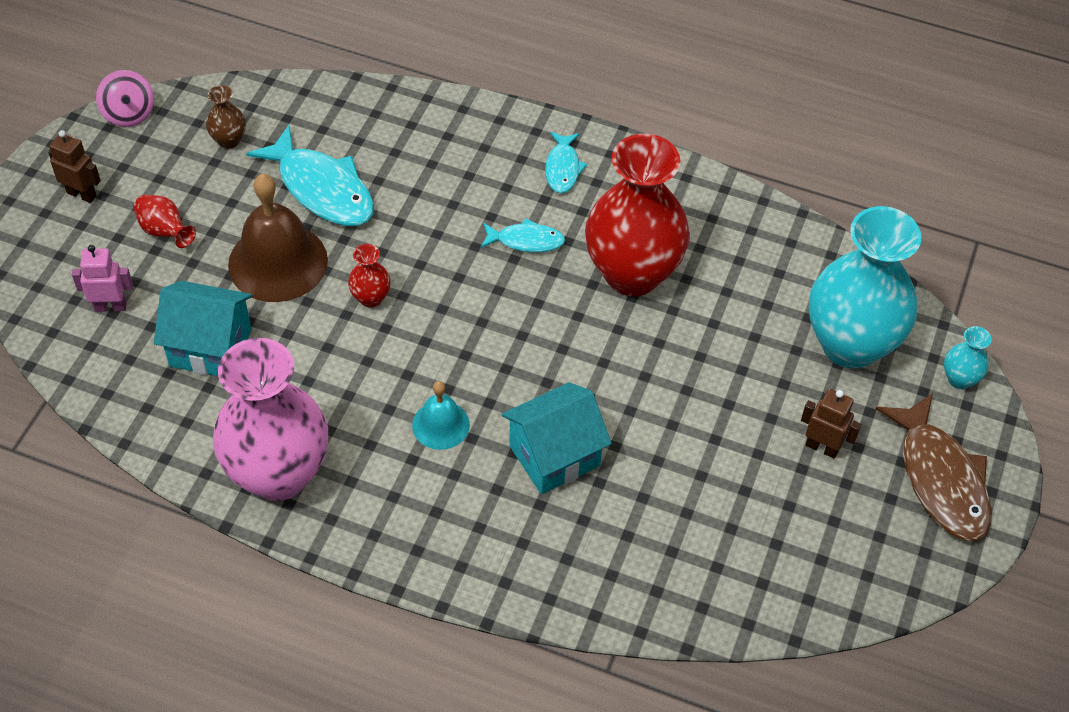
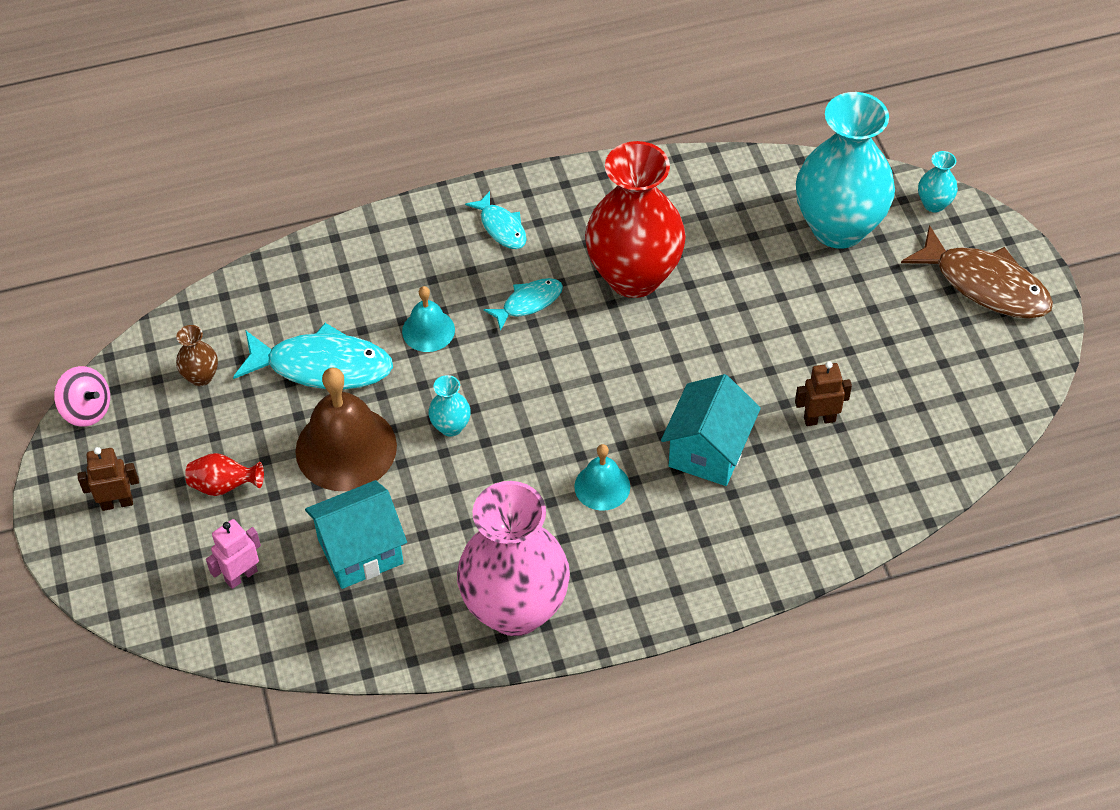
camera: 35 degrees left, 0 degrees up
(371, 298) = (451, 427): red vase -> turquoise vase
(427, 212) = (428, 330): none -> turquoise bell
(822, 447) = (888, 316): brown robot -> brown robot (819, 419)

